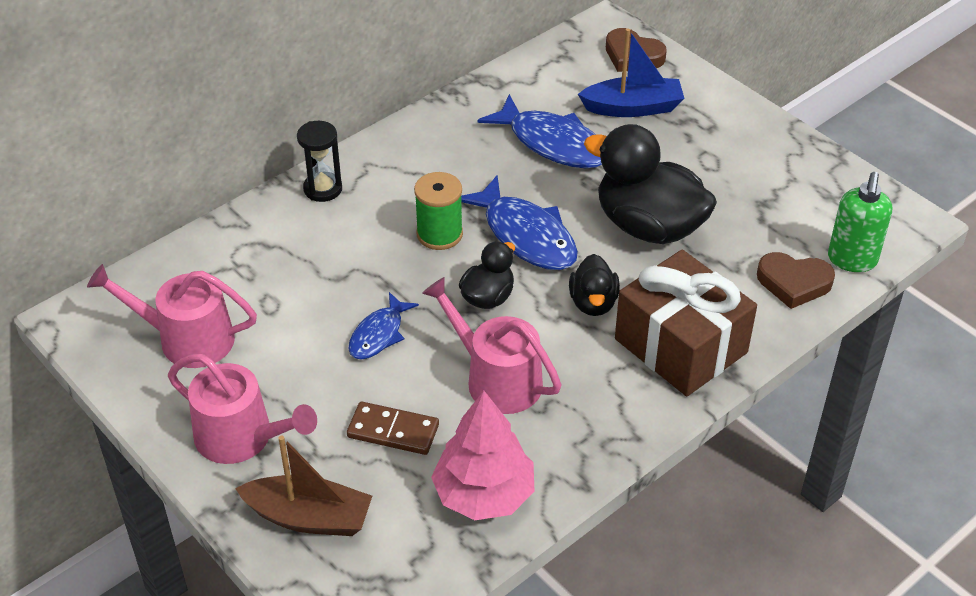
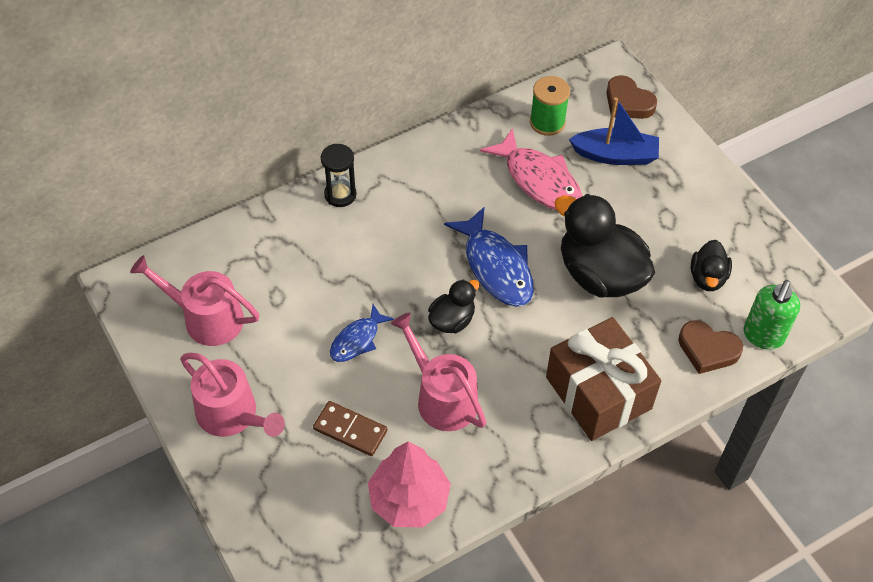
camera: 10 degrees right, 10 degrees up
(309, 517) = (270, 494): brown boat -> none
(439, 234) = (426, 254): green spool -> green spool (547, 122)
(553, 143) = (539, 180): blue fish -> pink fish
(593, 303) = (536, 340): black duck -> black duck (707, 277)

